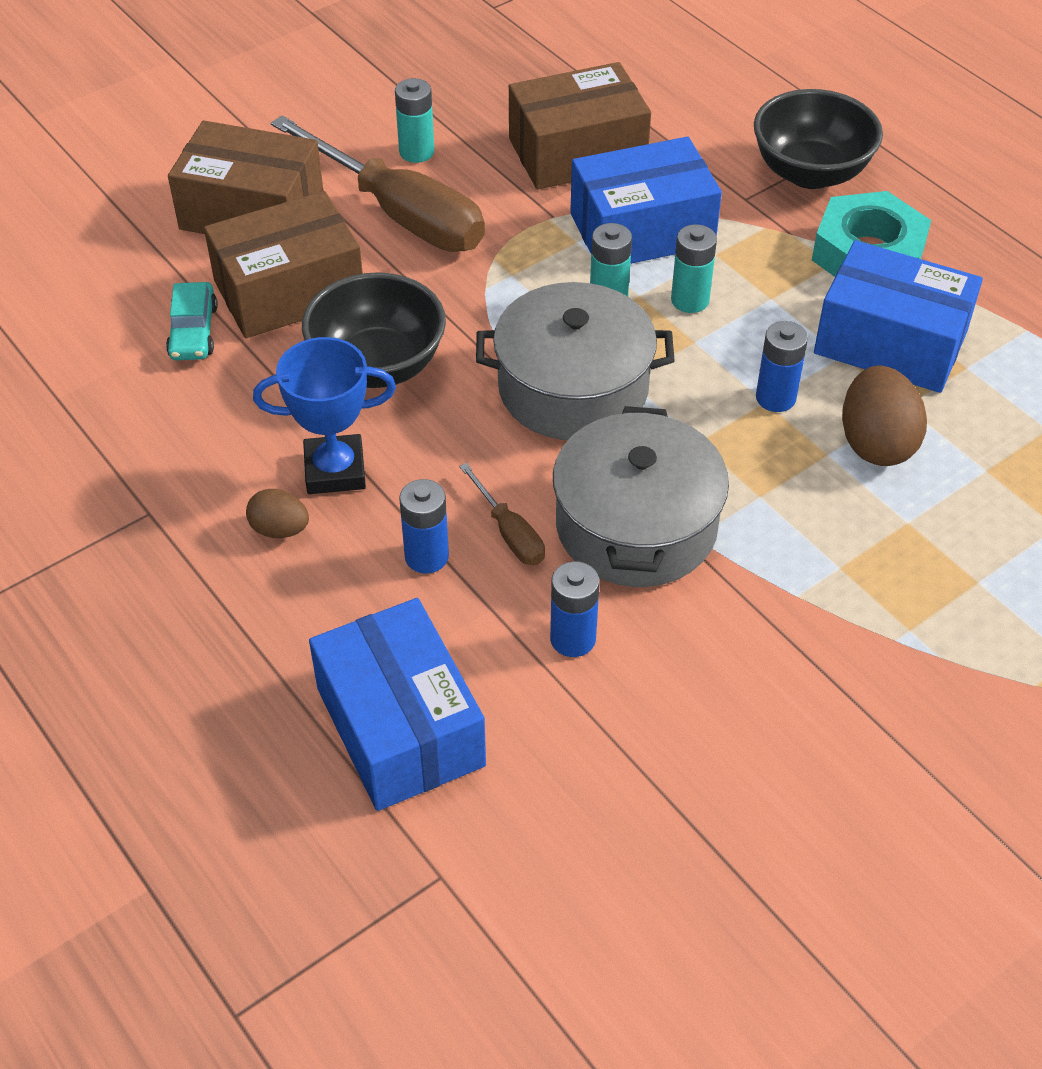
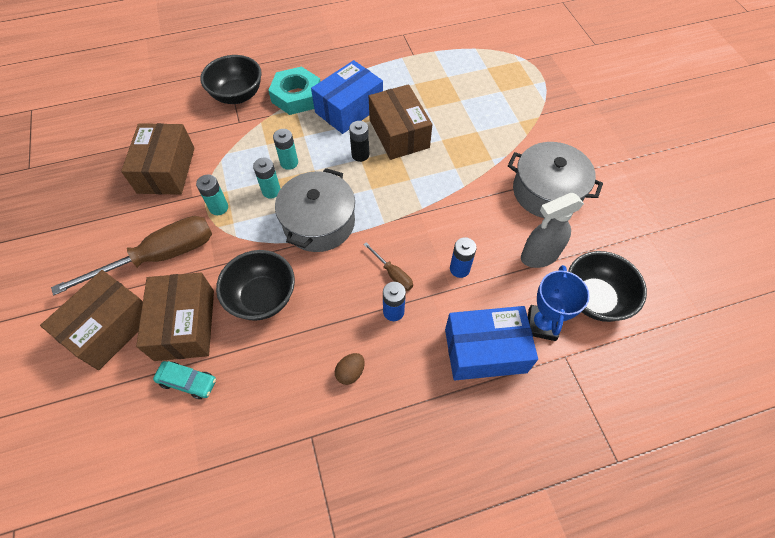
camera: 70 degrees left, 10 degrees up
(335, 470) = (323, 336): blue trophy -> blue trophy (542, 324)
(416, 152) = (118, 235): turquoise battery -> turquoise battery (219, 207)
(509, 533) = (393, 274): brown screwdriver -> brown screwdriver turned 60 degrees clockwise
(612, 913) = (594, 299): none -> black bowl
(636, 526) = (408, 226): grey pot -> grey pot (547, 191)
(642, 230) = (235, 164): blue box -> none
(677, 780) = (539, 256): none -> grey spray bottle
(775, 398) = (360, 155): blue battery -> black battery
(876, 443) = (399, 133): brown egg -> brown box

